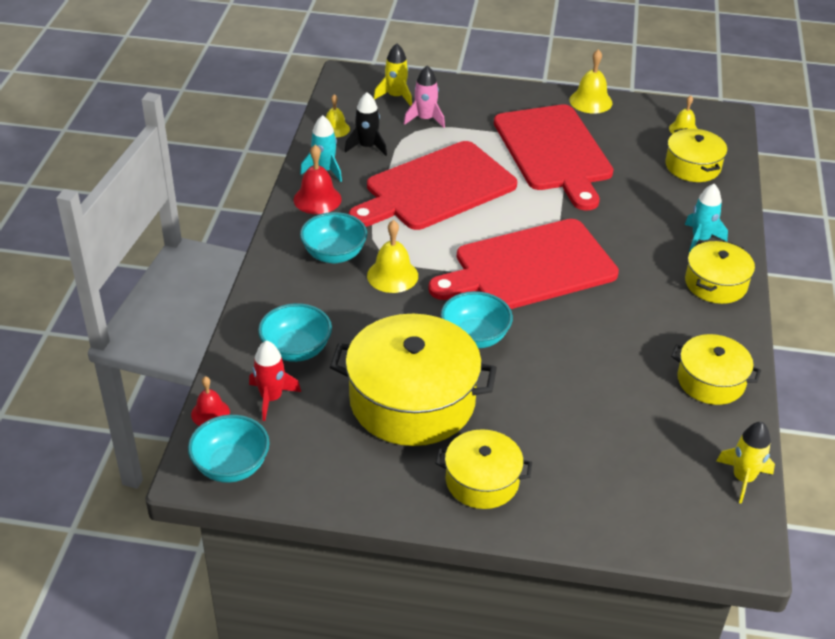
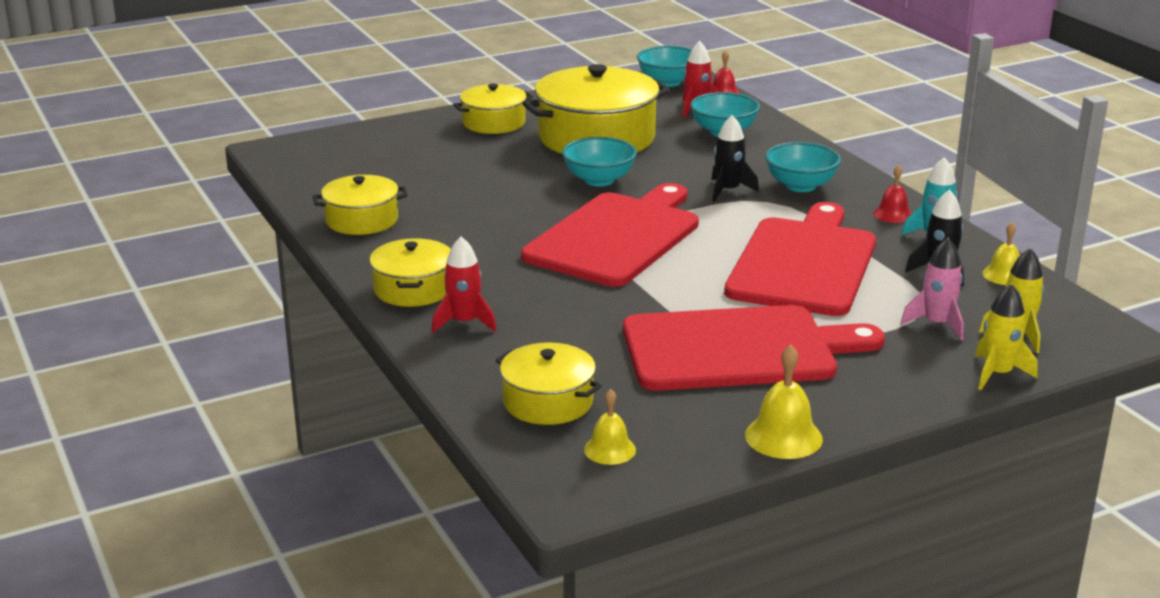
camera: 145 degrees right, 15 degrees down
(317, 199) = (893, 214): red bell -> red bell, size x0.66
(392, 275) = (728, 191): yellow bell -> black rocket
(554, 152) = (737, 349): red cutting board -> red cutting board turned 135 degrees clockwise
(700, 239) = (464, 323): turquoise rocket -> red rocket
(743, 478) = (293, 178): yellow rocket -> yellow rocket (997, 374)

